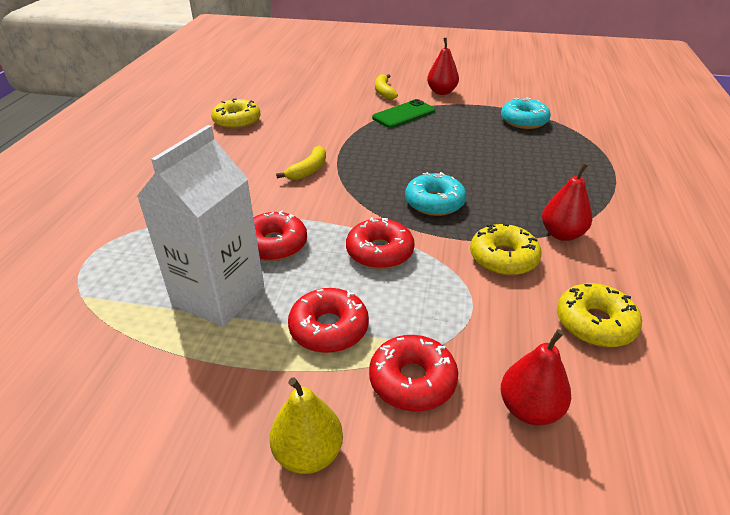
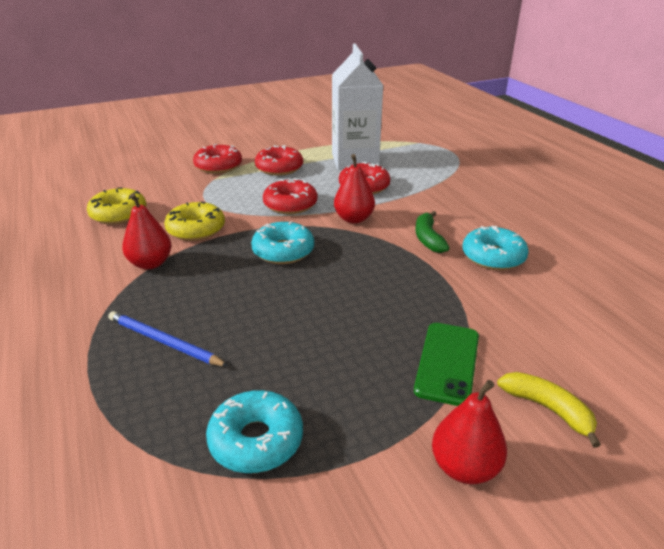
camera: 145 degrees right, 5 degrees down
(237, 121) = (594, 261): yellow donut -> none
(289, 144) = (493, 257): none -> turquoise donut
(308, 170) = (428, 239): yellow banana -> green banana
(308, 453) = (245, 141): yellow pear -> none
(529, 409) = (154, 174): red pear -> red pear (353, 219)
(561, 171) = (164, 342): none -> blue pencil

